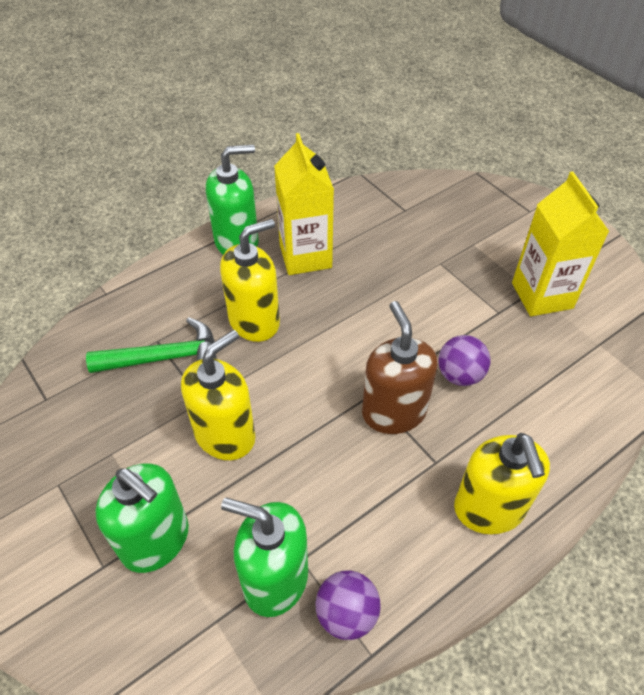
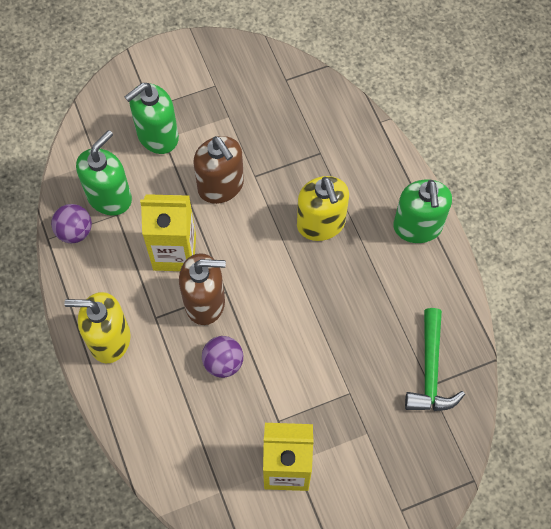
camera: 105 degrees right, 15 degrees up
(165, 357) = (301, 157): green hammer -> green hammer (430, 371)
(225, 435) = (221, 186): yellow soap dispenser -> brown soap dispenser
(305, 256) = (386, 279): yellow carton -> yellow carton (174, 252)

